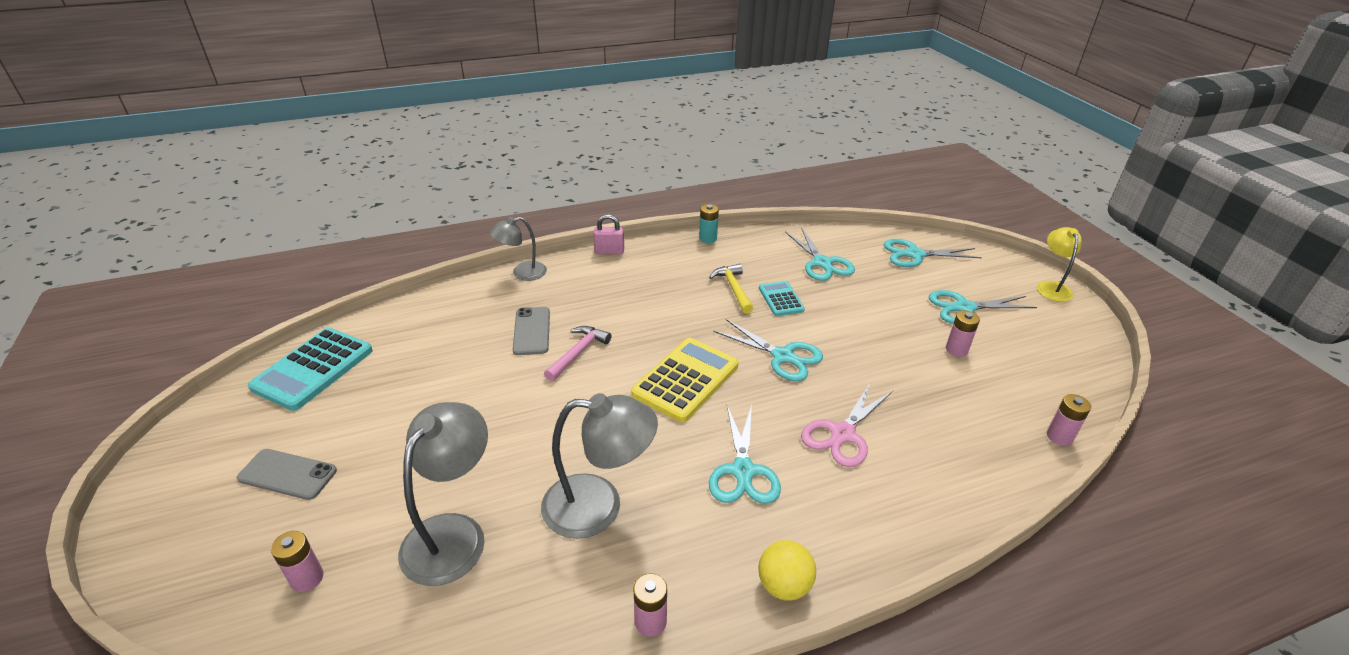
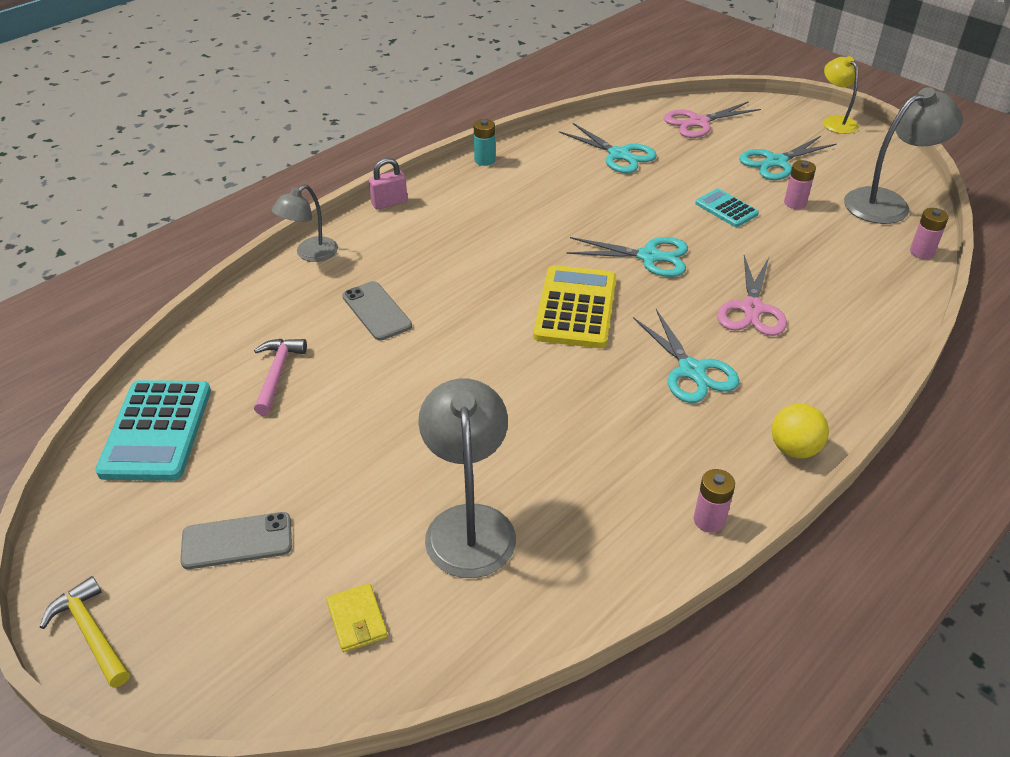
camera: 25 degrees left, 5 degrees up
(307, 578) = (357, 620): pink battery -> yellow wallet
(578, 353) = (446, 317): pink hammer -> pink hammer (277, 374)
(599, 506) = (587, 448): grey lamp -> grey lamp (887, 203)
(733, 289) = (552, 205): yellow hammer -> yellow hammer (91, 633)
(781, 299) = (606, 202): turquoise calculator -> turquoise calculator (726, 209)
(915, 254) = (698, 122): turquoise scissors -> pink scissors

